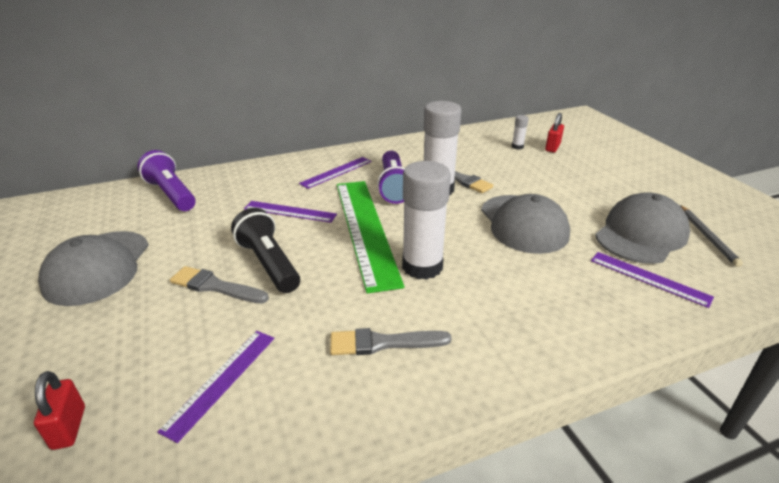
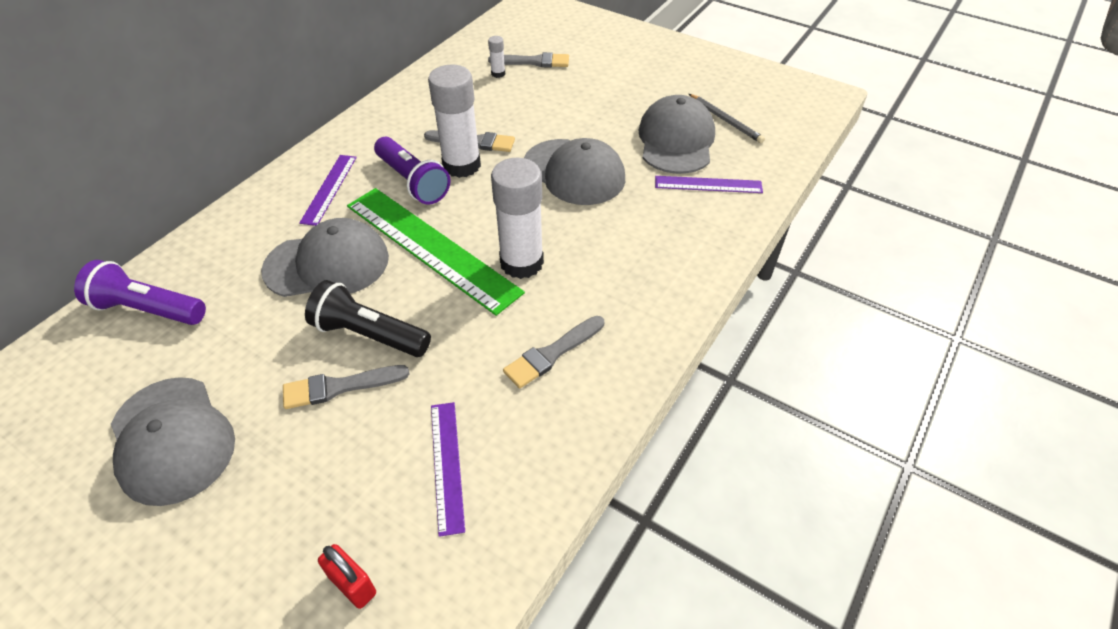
camera: 35 degrees left, 15 degrees up
(290, 211) = (327, 264): purple ruler -> grey cap
(552, 147) = (533, 62): red padlock -> grey brush

